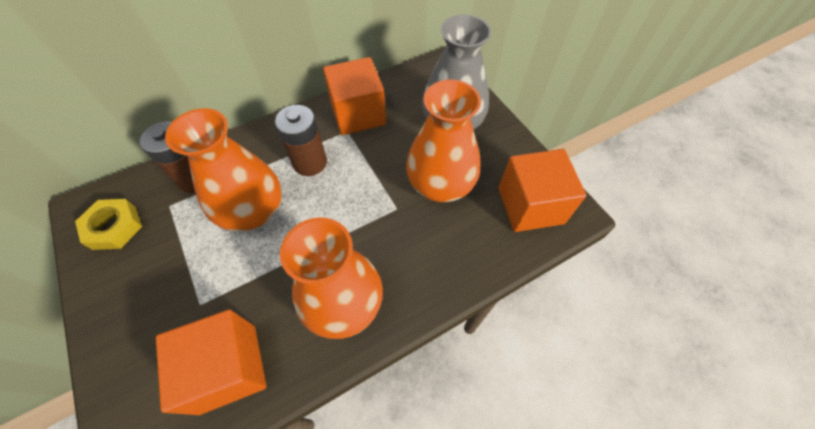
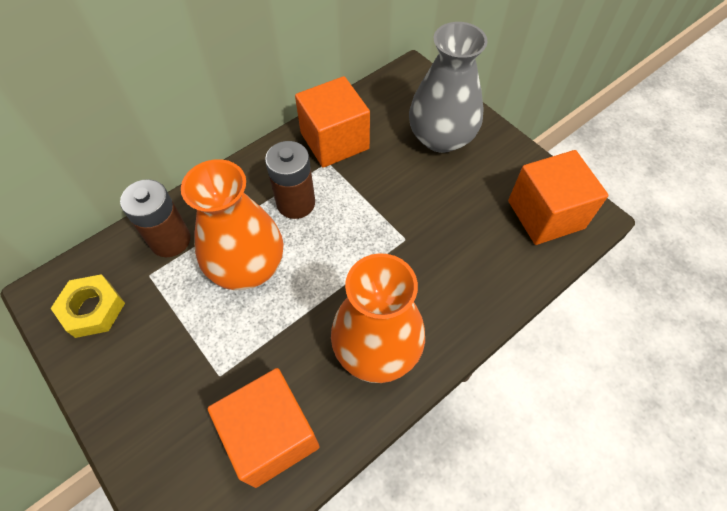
camera: 10 degrees left, 0 degrees up
(440, 184) = (446, 206): orange vase -> none

